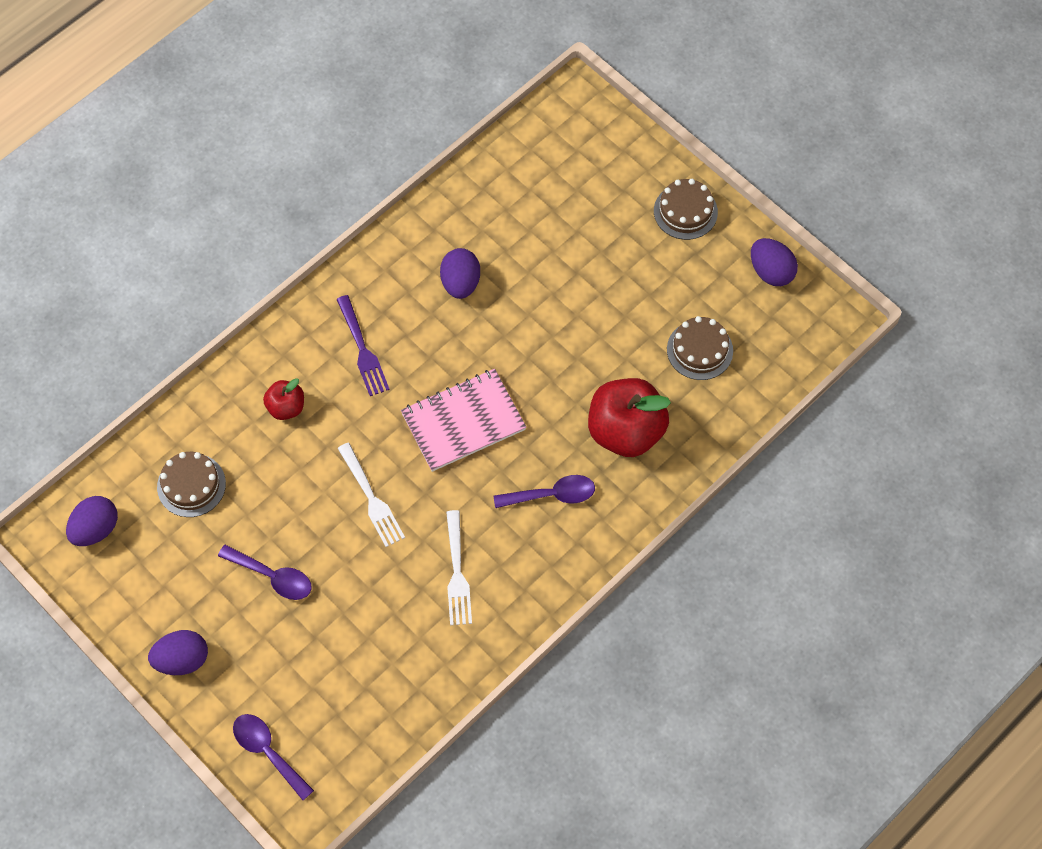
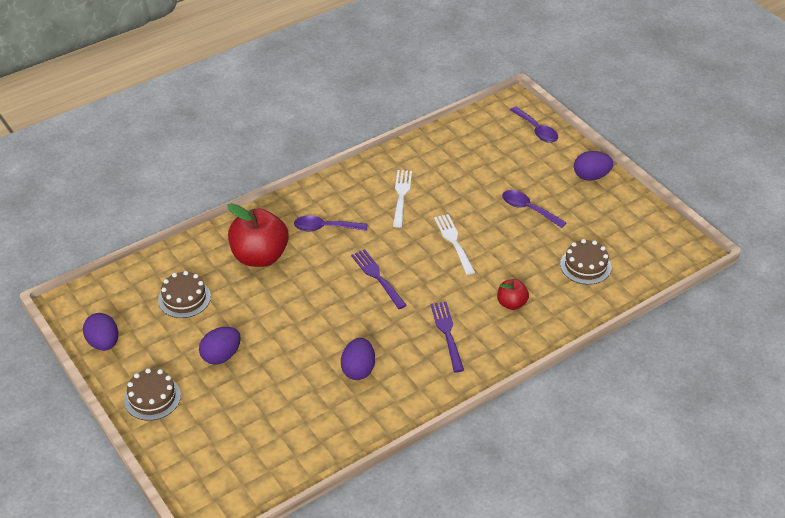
camera: 170 degrees left, 20 degrees down
(96, 529) = (655, 249): purple egg -> purple egg (221, 356)
(463, 421) = (378, 277): pink notebook -> purple fork

